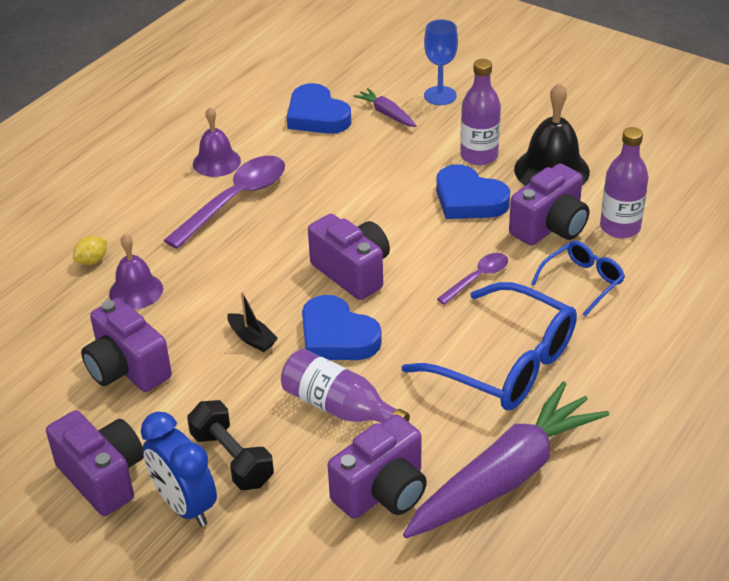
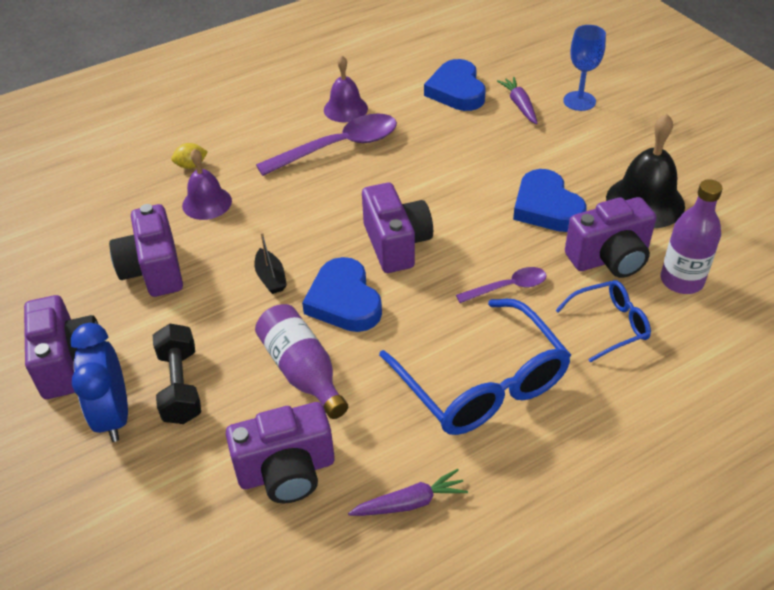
camera: 25 degrees right, 5 degrees up
(479, 156) = (582, 168): purple bottle -> none
(505, 476) = (409, 502): purple carrot -> purple carrot, size x0.44

